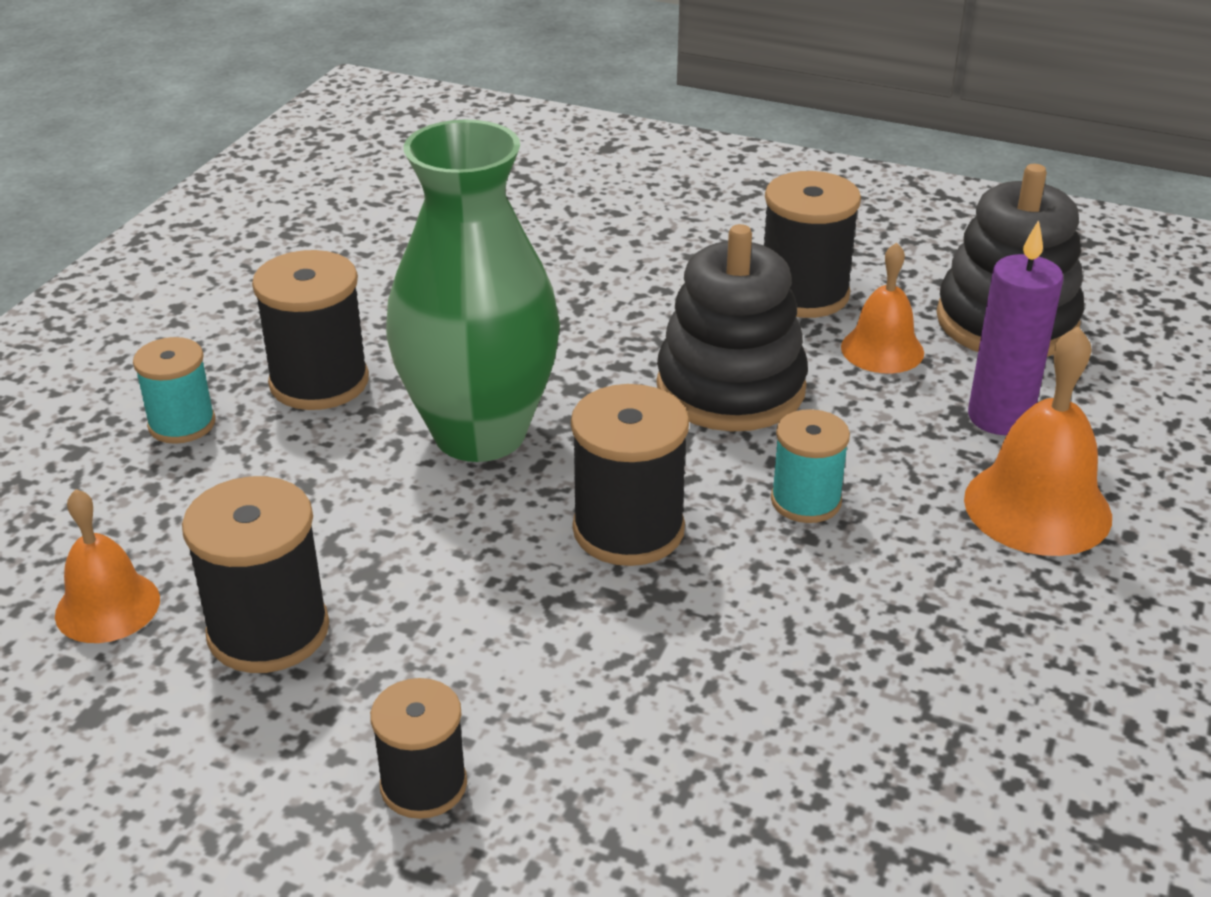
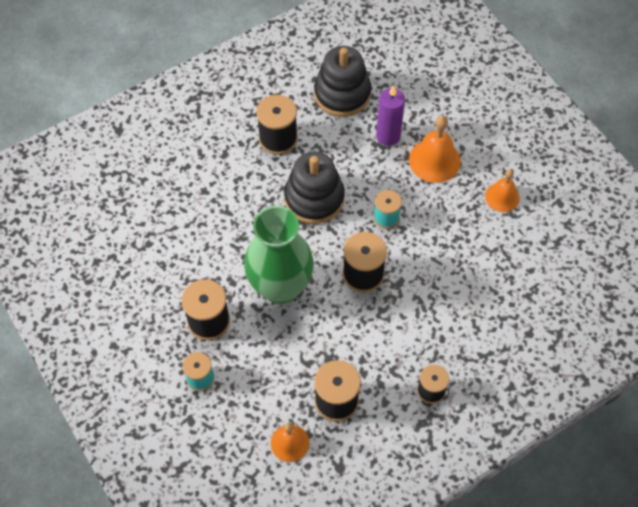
camera: 55 degrees left, 25 degrees up
(882, 349) = (328, 140): orange bell -> orange bell (502, 197)

